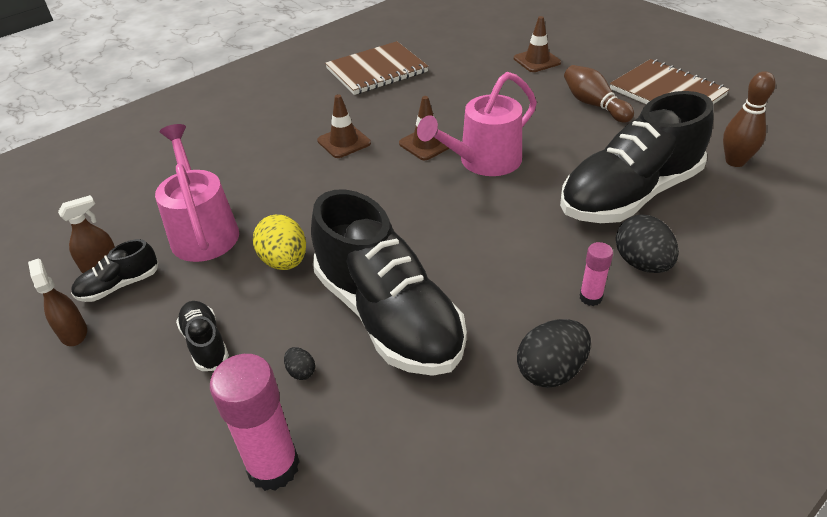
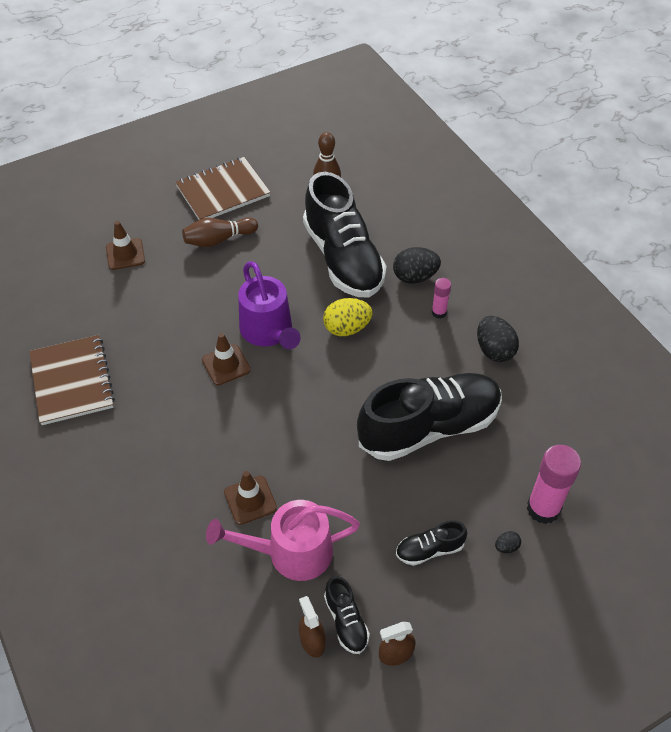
camera: 80 degrees left, 10 degrees up
(284, 261) = (351, 489): yellow egg -> yellow egg (347, 328)
(301, 371) = (469, 487): black egg -> black egg (506, 547)
(344, 142) = (195, 427): brown traffic cone -> brown traffic cone (250, 500)
(483, 162) = (269, 332): pink watering can -> purple watering can

